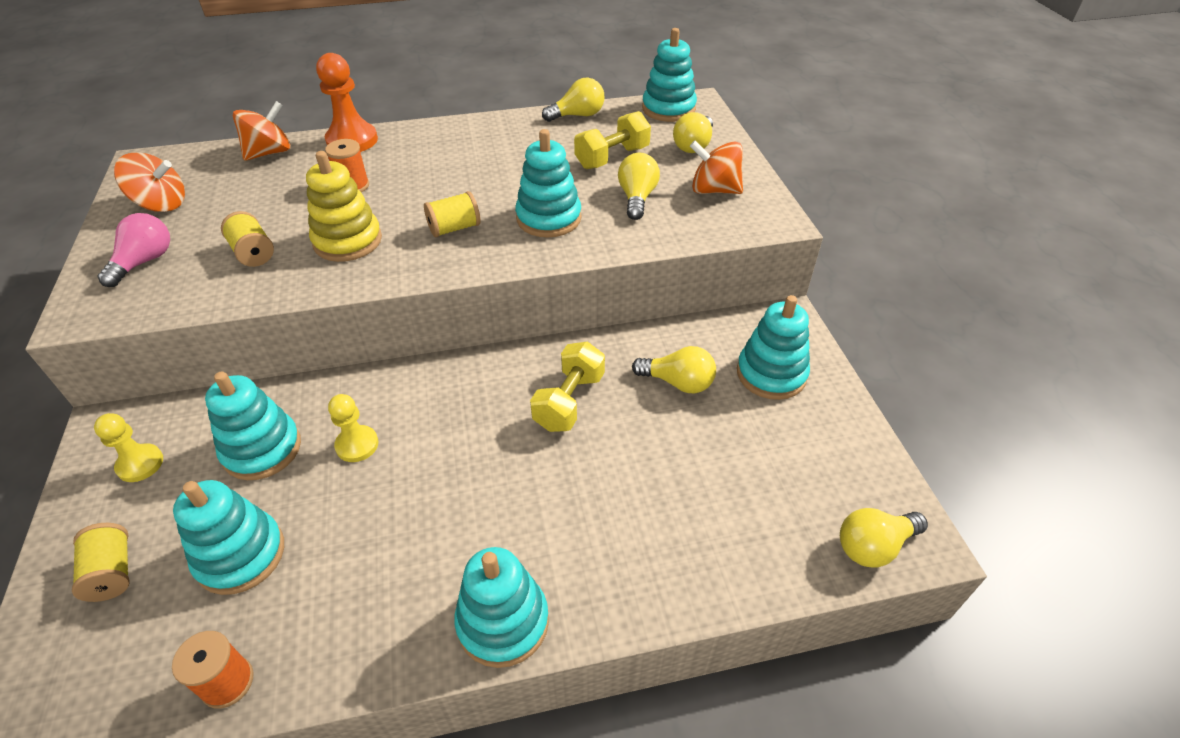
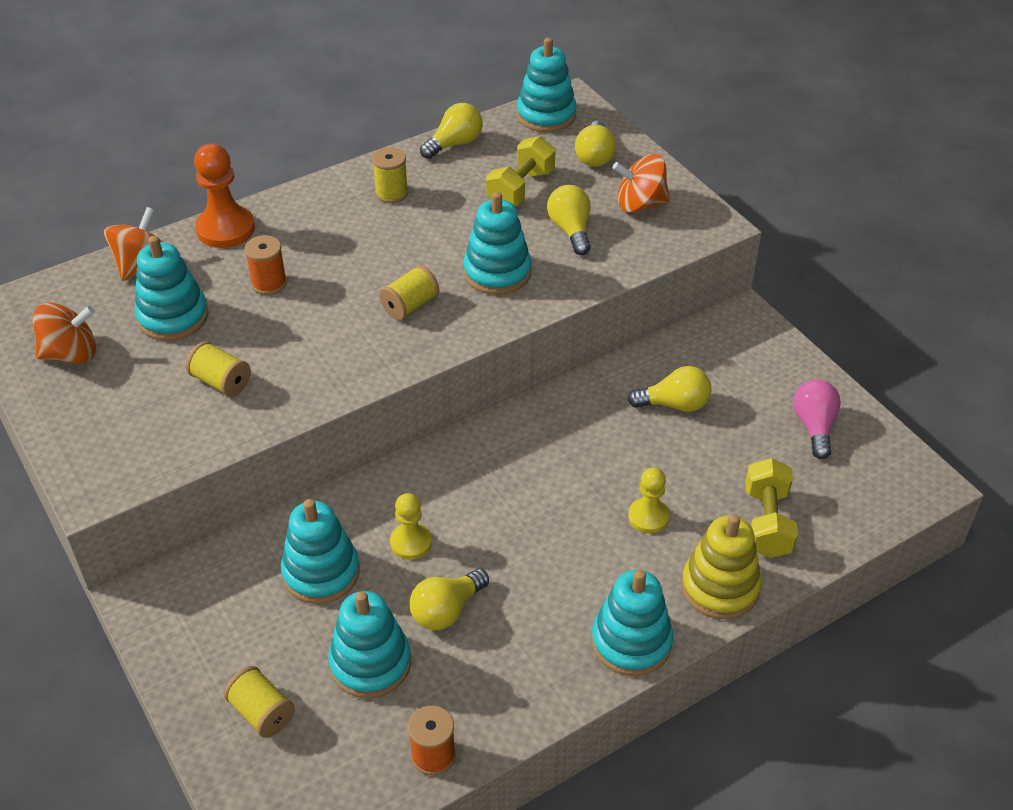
camera: 20 degrees left, 0 degrees up
(140, 464) = (210, 620): yellow pawn -> yellow pawn (648, 517)
(145, 262) = (111, 420): pink light bulb -> pink light bulb (814, 426)
(348, 241) = (310, 345): yellow stacking toy -> yellow stacking toy (720, 587)
(501, 140) = (391, 193): none -> yellow spool
(569, 401) = (585, 448): yellow dumbbell -> yellow dumbbell (767, 522)
(771, 374) = (753, 374): turquoise stacking toy -> turquoise stacking toy (173, 317)
(873, 546) = (893, 497): yellow light bulb -> yellow light bulb (446, 610)

